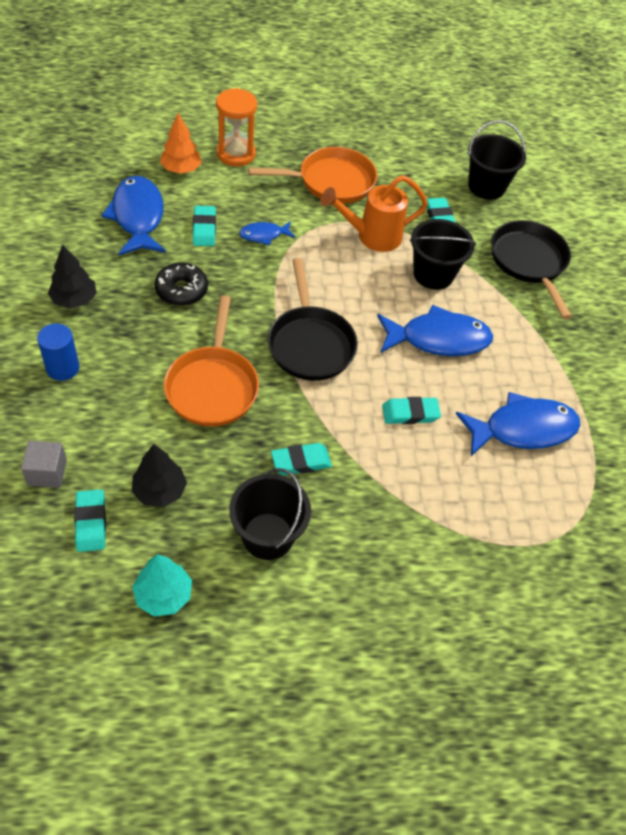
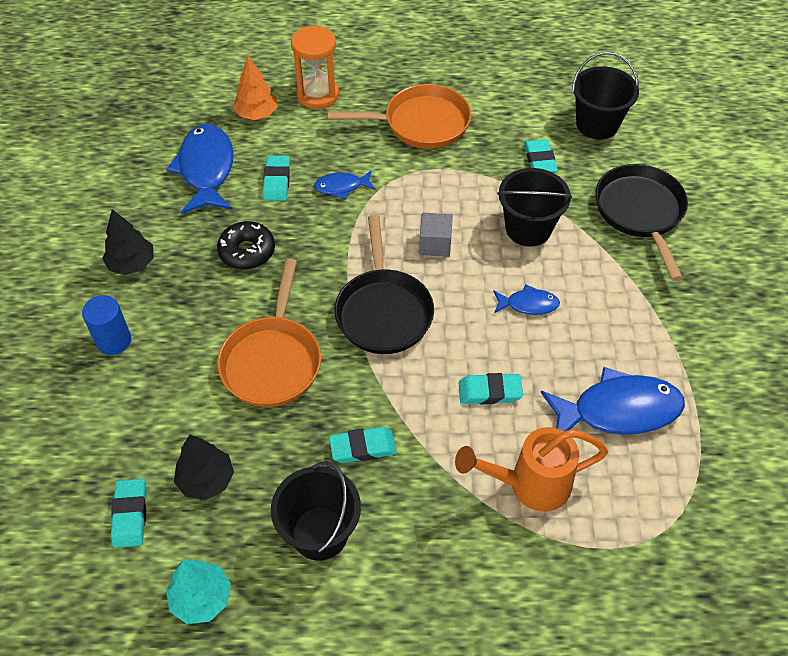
camera: 10 degrees right, 0 degrees up
(47, 472) = (88, 458): grey cube -> grey cube (435, 244)
(371, 237) = (461, 186): orange watering can -> orange watering can (529, 485)
(438, 339) = (528, 304): blue fish -> blue fish, size x0.51

